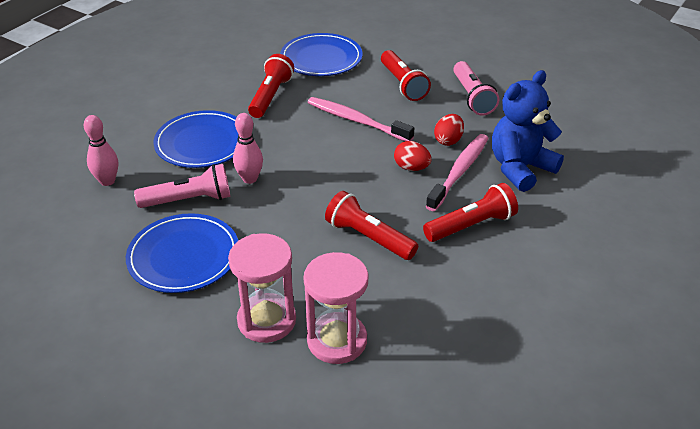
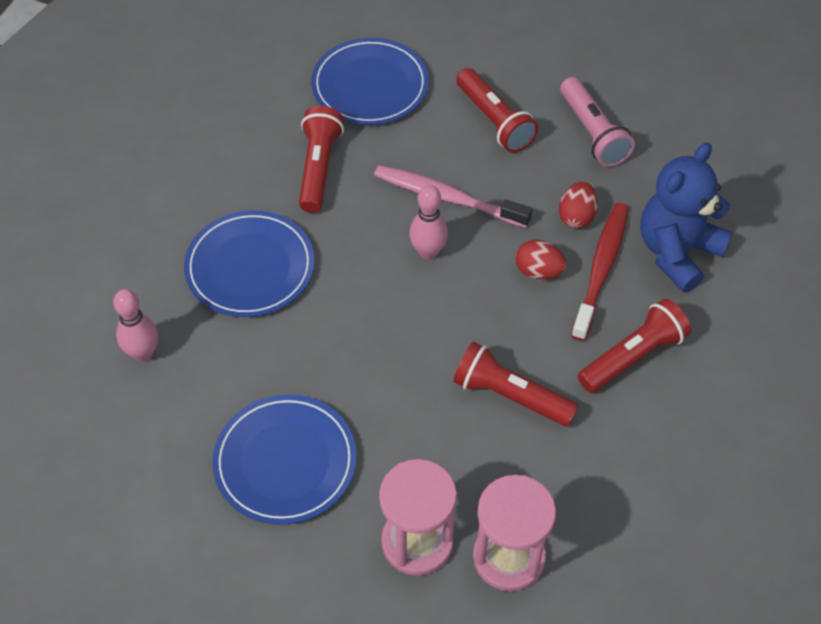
camera: 10 degrees left, 15 degrees up
(189, 200) = (263, 369): pink flashlight -> none
(250, 179) = (332, 321): pink bowling pin -> pink bowling pin (428, 252)
(459, 172) = (601, 269): pink toothbrush -> red toothbrush

